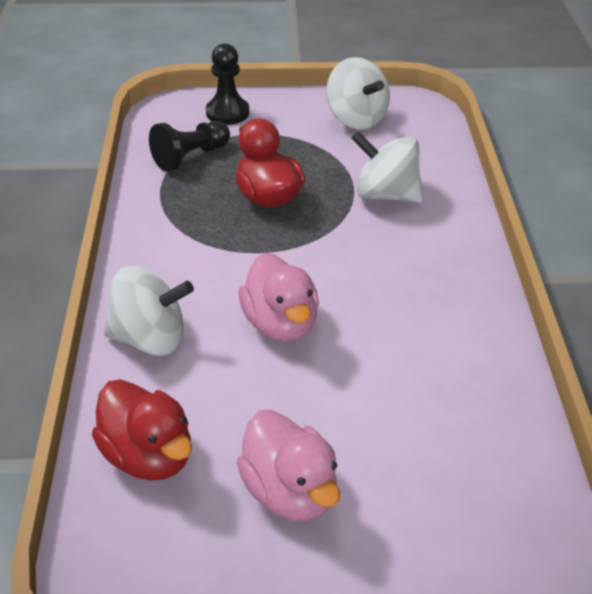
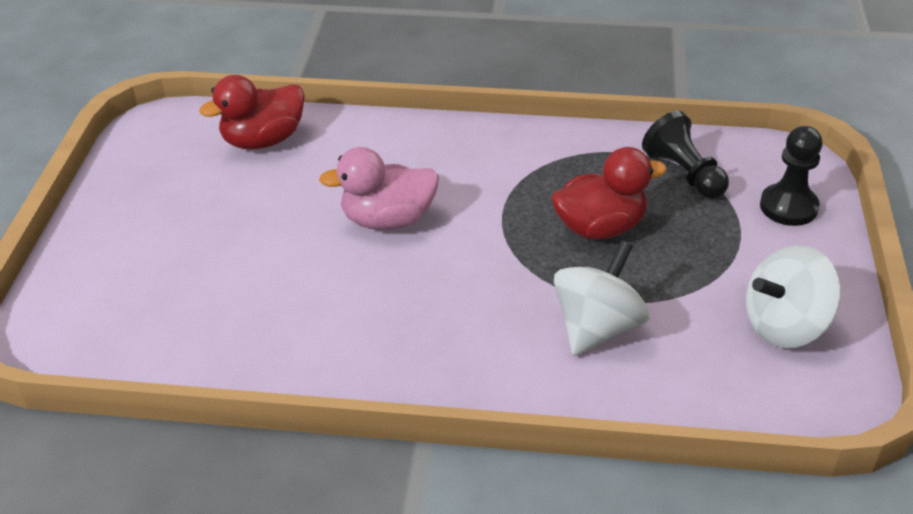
camera: 100 degrees right, 0 degrees up
(150, 338) = (392, 142): white spinning top -> none
(290, 492) = (196, 209): pink duck -> none

